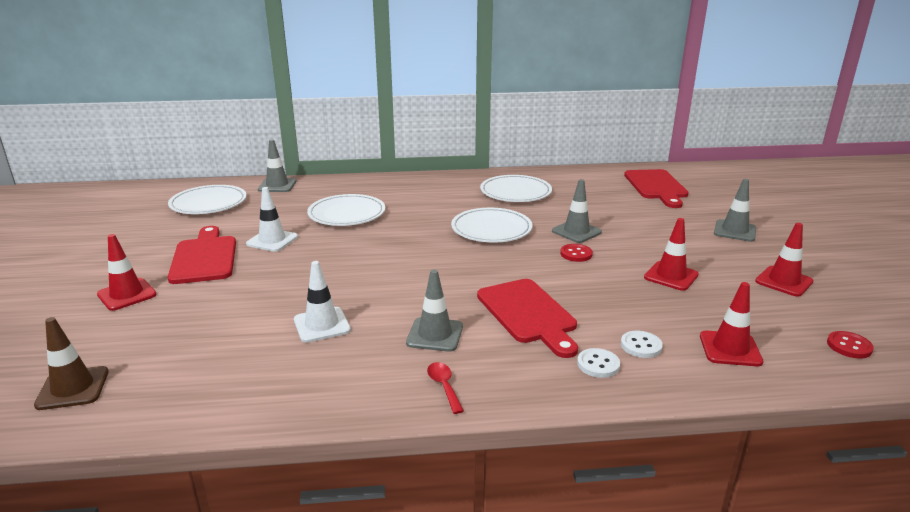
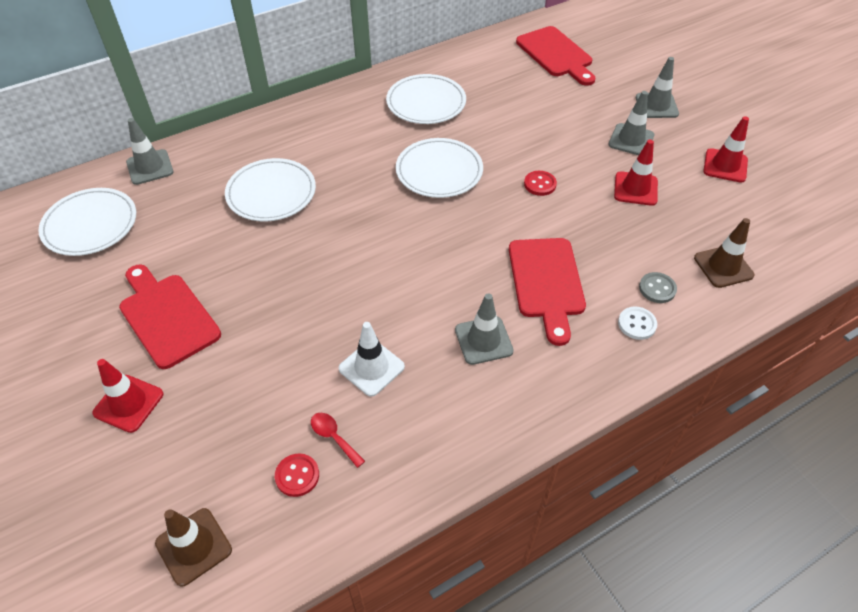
camera: 25 degrees left, 25 degrees up
(272, 240) = (222, 263): white traffic cone -> none
(444, 386) = (532, 399): red spoon -> red spoon (334, 437)
(528, 314) = (547, 282): red cutting board -> red cutting board turned 45 degrees clockwise
(576, 232) = (521, 150): grey traffic cone -> grey traffic cone (631, 140)
(641, 346) = (657, 288): white button -> grey button
(730, 349) = (723, 267): red traffic cone -> brown traffic cone
(849, 346) = (802, 231): red button -> red button (297, 476)

